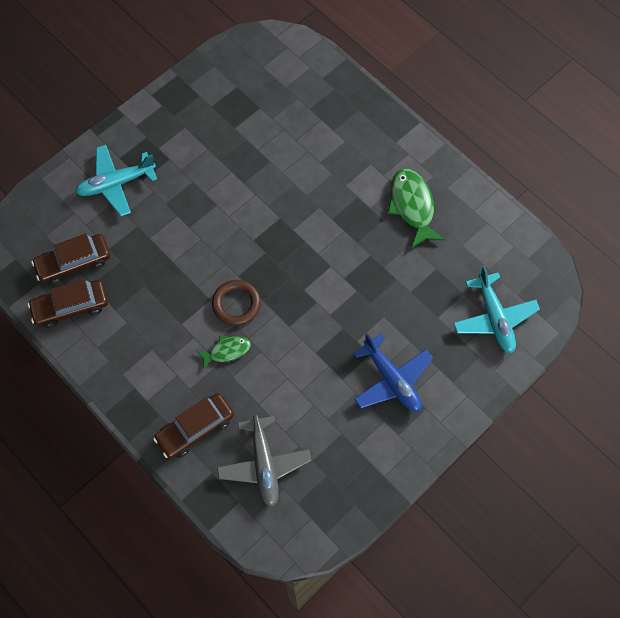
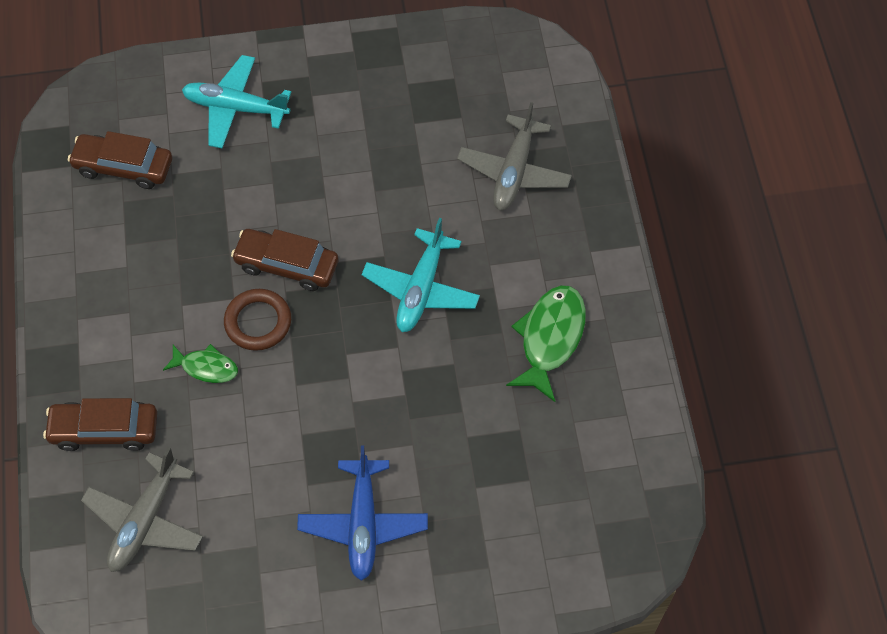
camera: 35 degrees right, 5 degrees down
(71, 307) = (83, 212): brown car -> brown car (287, 265)
(316, 122) = (514, 172): none -> grey plane
(494, 318) = (544, 533): turquoise plane -> turquoise plane (421, 289)

